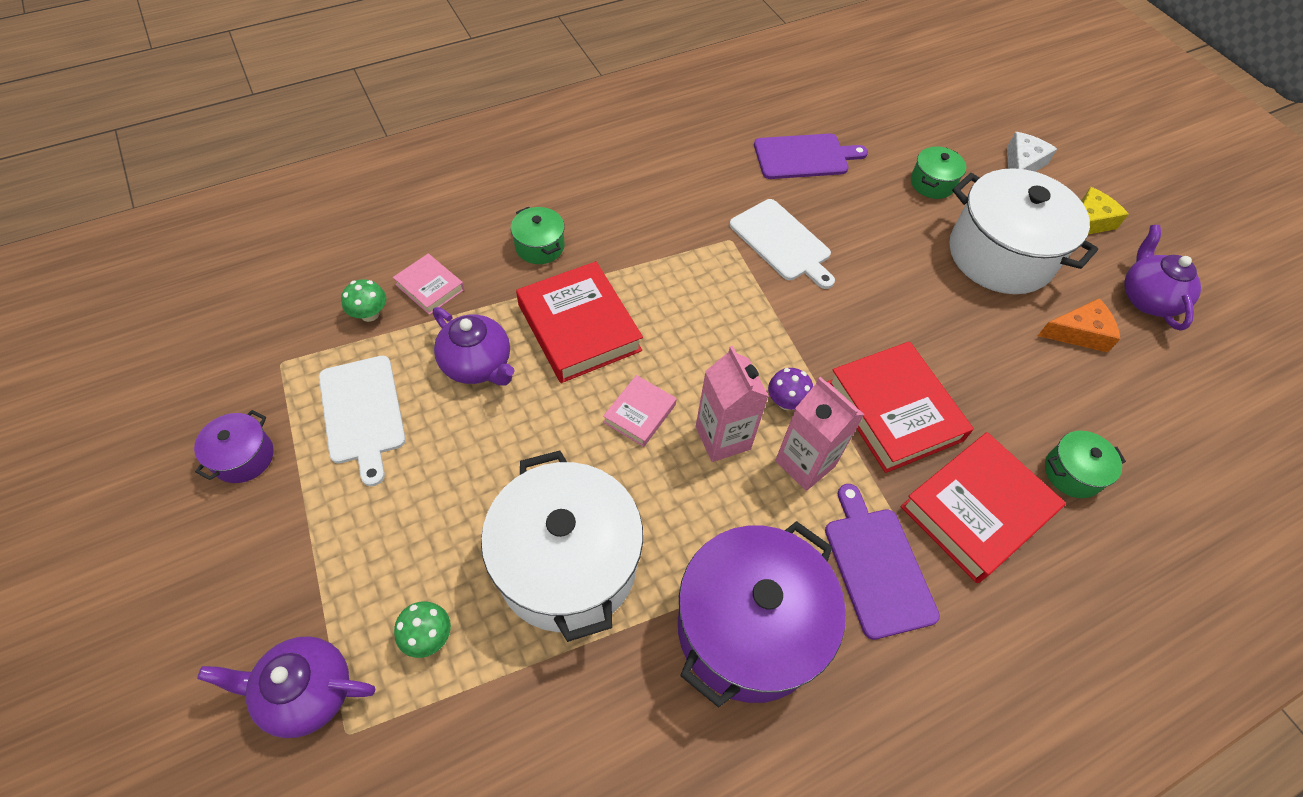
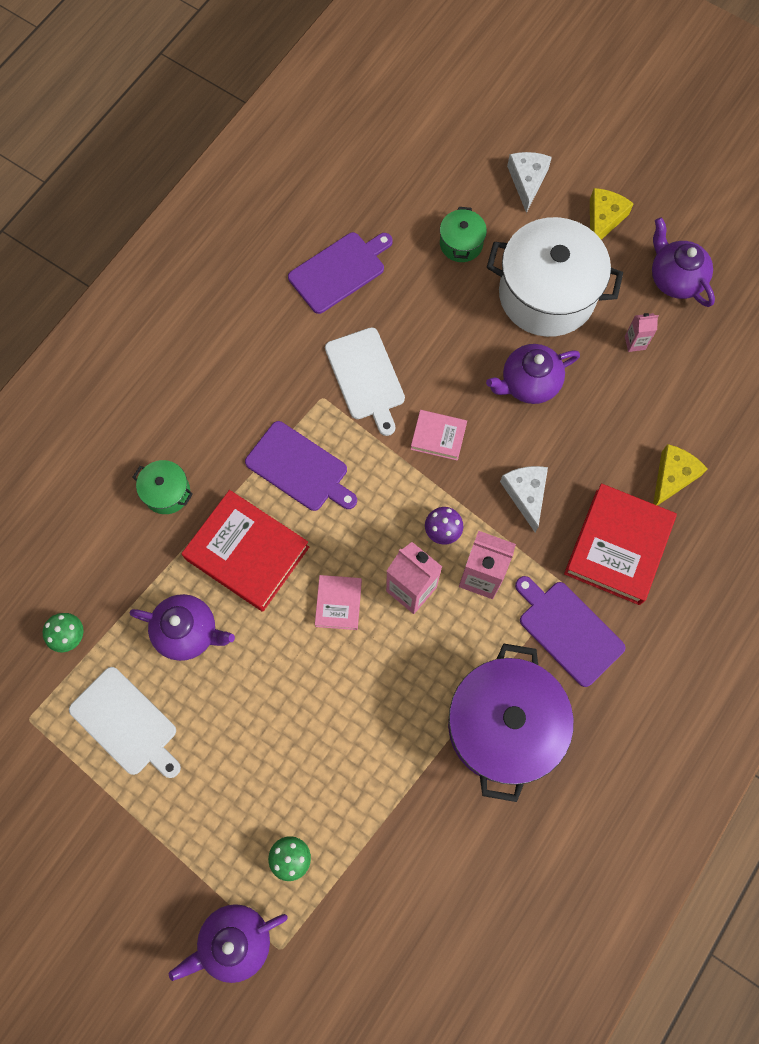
camera: 25 degrees left, 15 degrees up
(243, 457) = (61, 810): purple pot -> none
(430, 287) = (101, 583): pink book -> pink book (438, 436)
(567, 564) = (354, 752): white pot -> none
(674, 283) = (300, 468): none -> purple cutting board
(782, 242) = (366, 377): white cutting board -> white cutting board turned 45 degrees clockwise
(894, 411) = (526, 494): red book -> white cheese
(946, 317) = (529, 383): none -> purple teapot
(1072, 473) = (672, 477): green pot -> yellow cheese
(1079, 333) = (635, 343): orange cheese -> pink carton

